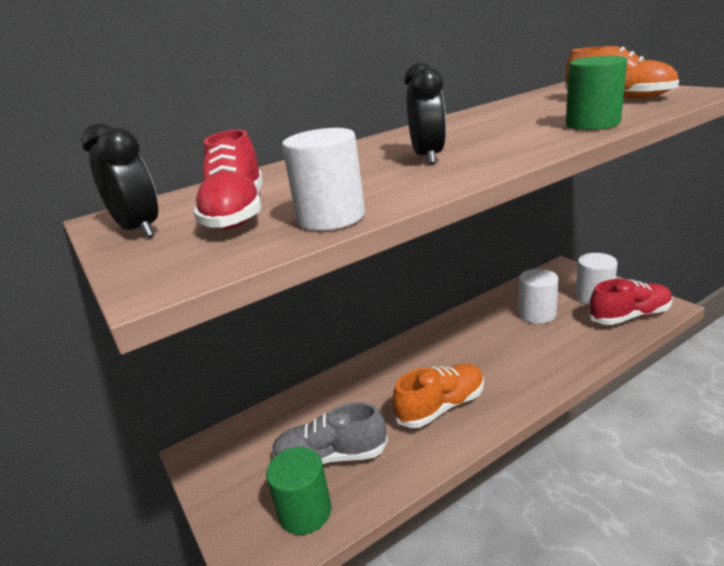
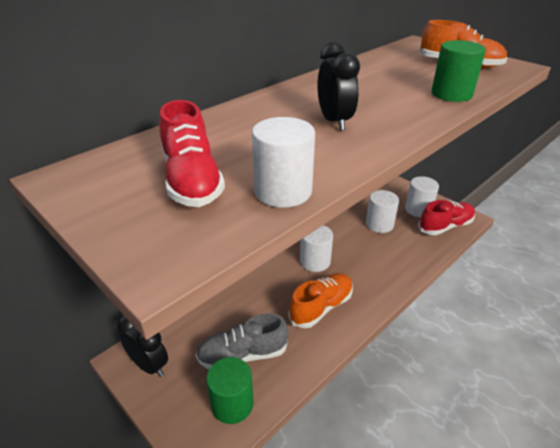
camera: 15 degrees left, 10 degrees up
(139, 230) = (103, 197): black clock -> black clock (149, 365)
(444, 355) = (315, 261): none -> white cylinder

